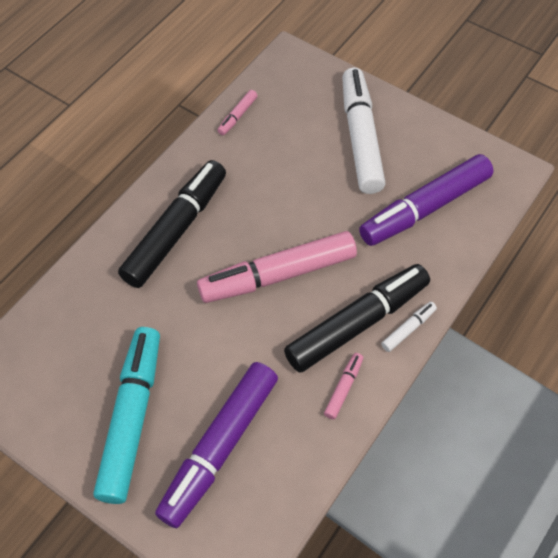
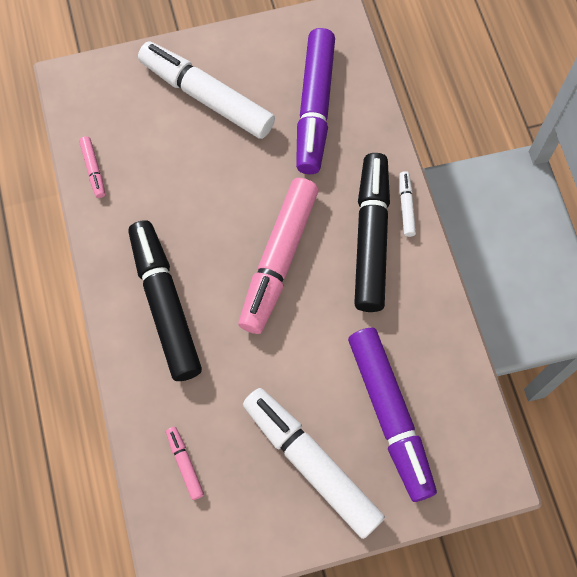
camera: 50 degrees left, 10 degrees up
(132, 418) = (311, 464): turquoise marker -> white marker
(343, 388) = (415, 290): pink marker -> pink marker (185, 464)

